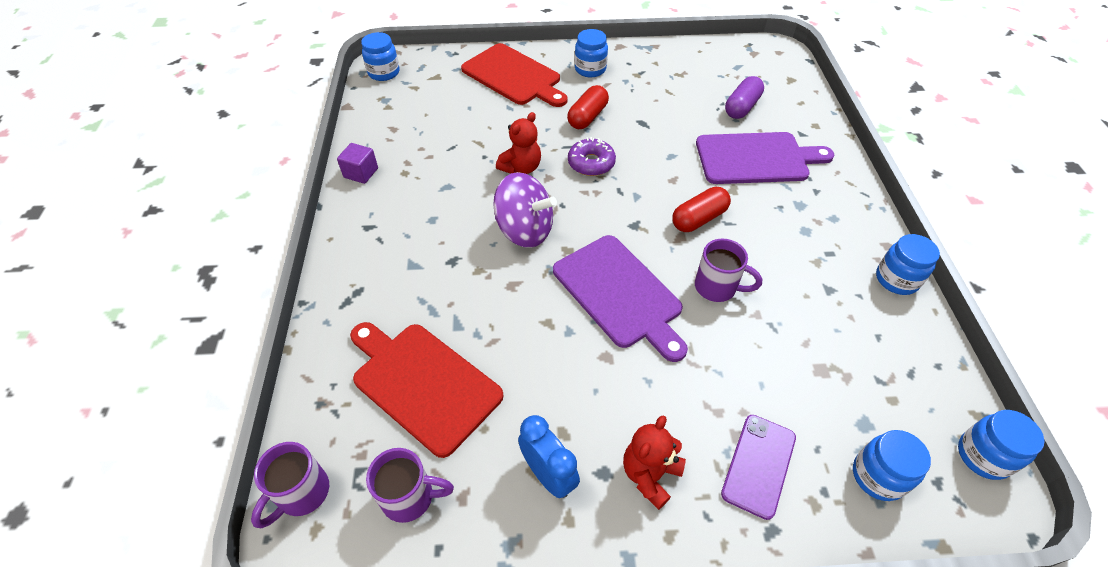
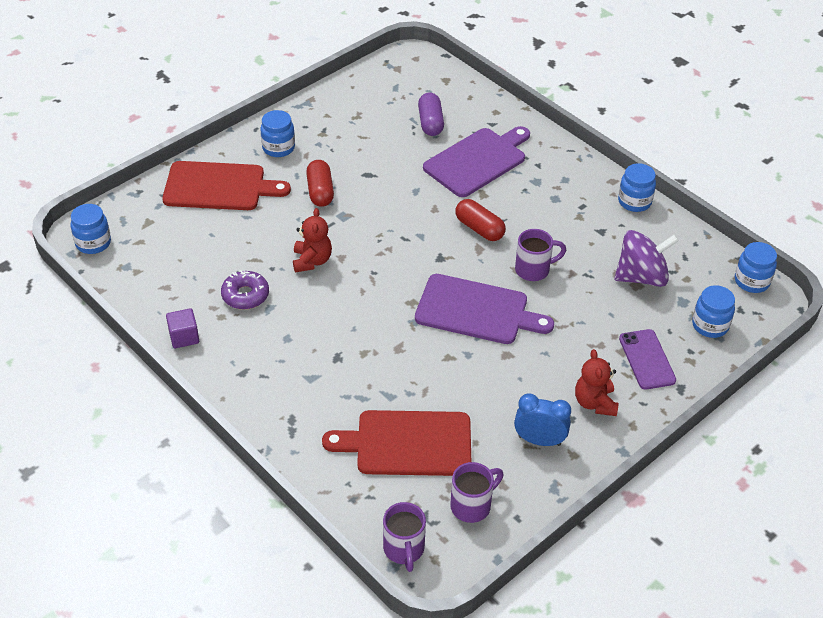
camera: 40 degrees left, 5 degrees down
(524, 230) = (366, 306): purple spinning top -> purple spinning top (641, 277)
(591, 163) = (362, 228): purple donut -> purple donut (245, 295)
(699, 219) = (479, 229): red capsule -> red capsule turned 60 degrees counterclockwise

